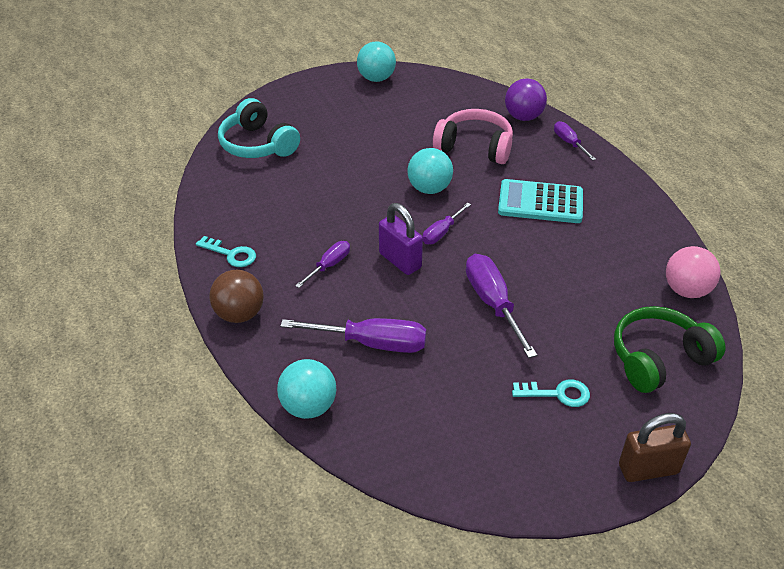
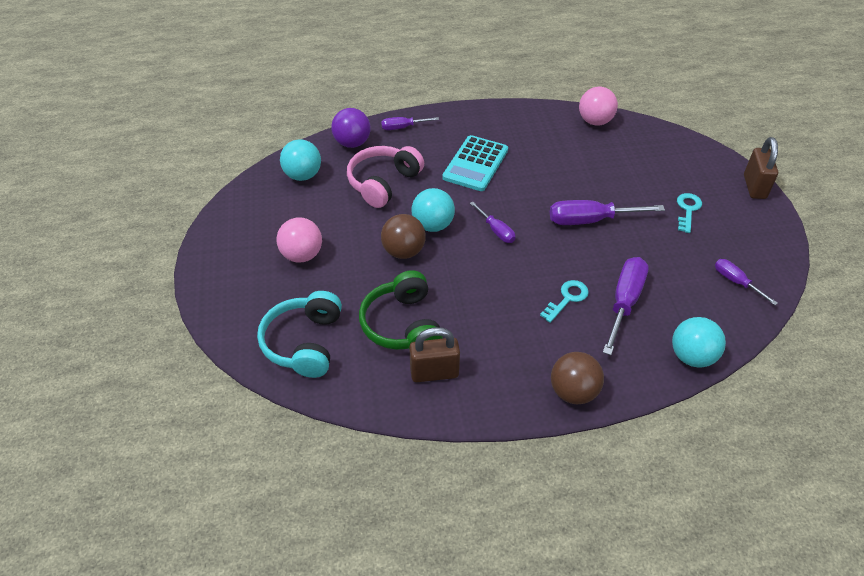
camera: 75 degrees left, 5 degrees up
(231, 254) = (484, 389): turquoise key -> turquoise key (567, 298)
(242, 221) = (434, 373): none -> brown padlock
(258, 144) = (304, 343): turquoise headphones -> turquoise headphones turned 120 degrees clockwise
(329, 266) = (520, 314): purple screwdriver -> purple screwdriver (736, 282)
(356, 121) = (302, 255): none -> pink ball
(376, 78) = (231, 225): turquoise ball -> turquoise ball (303, 175)
(385, 177) = (403, 251): none -> brown ball
(400, 261) = (526, 264): purple padlock -> none
(659, 359) = (659, 153): green headphones -> green headphones (403, 324)

